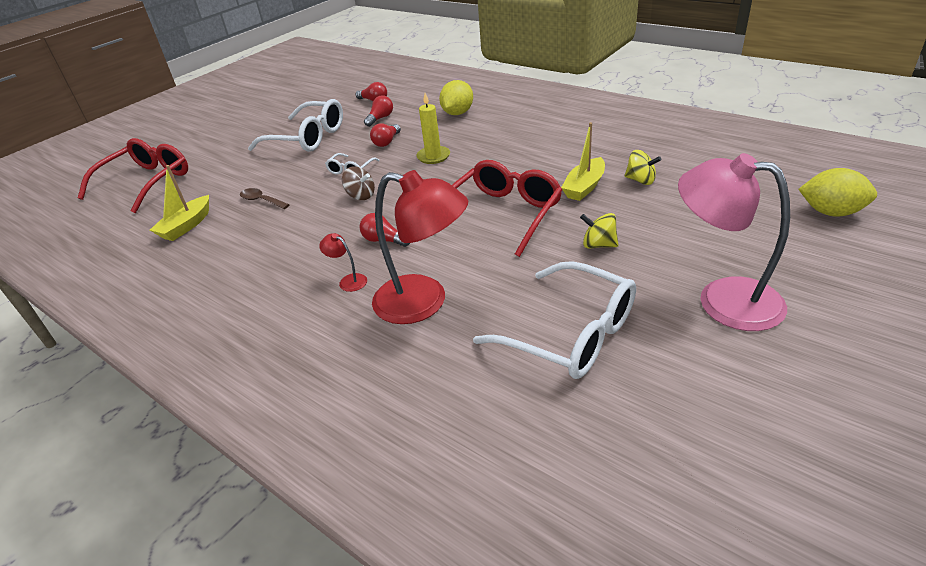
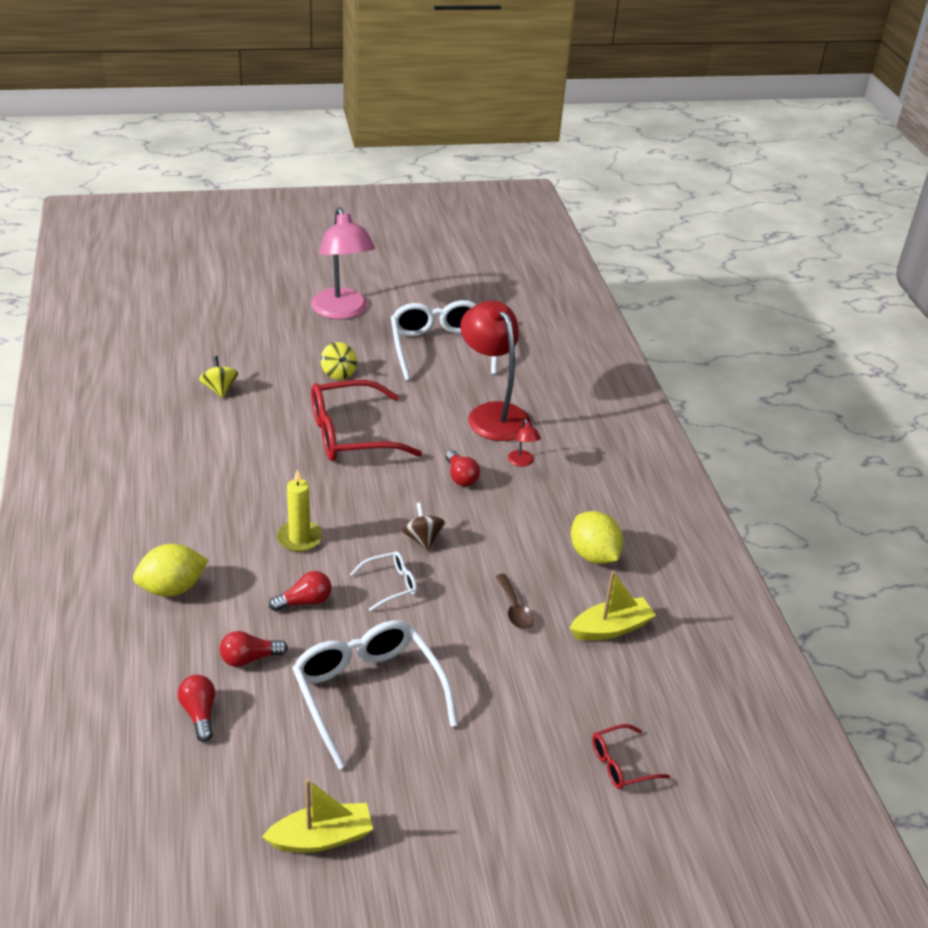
camera: 145 degrees left, 0 degrees up
(146, 182) = (621, 764): red glasses -> red glasses, size x0.48
(584, 187) = (261, 413): yellow boat -> yellow boat (321, 838)
(831, 212) = (189, 299): yellow lemon -> yellow lemon (593, 555)

